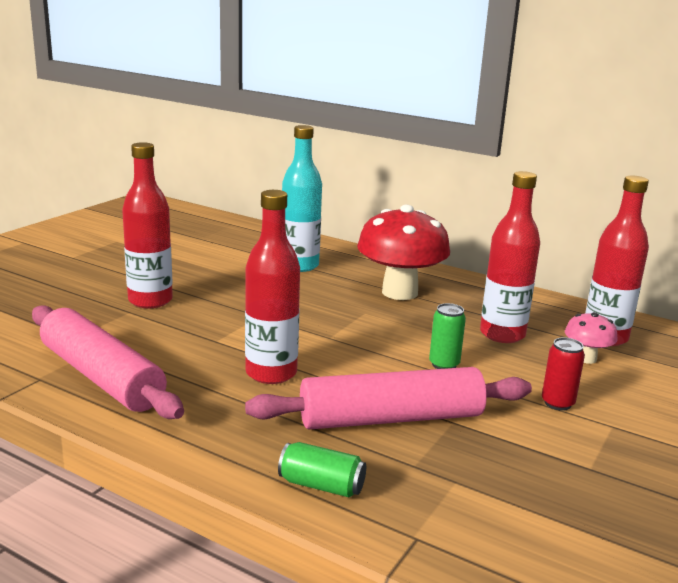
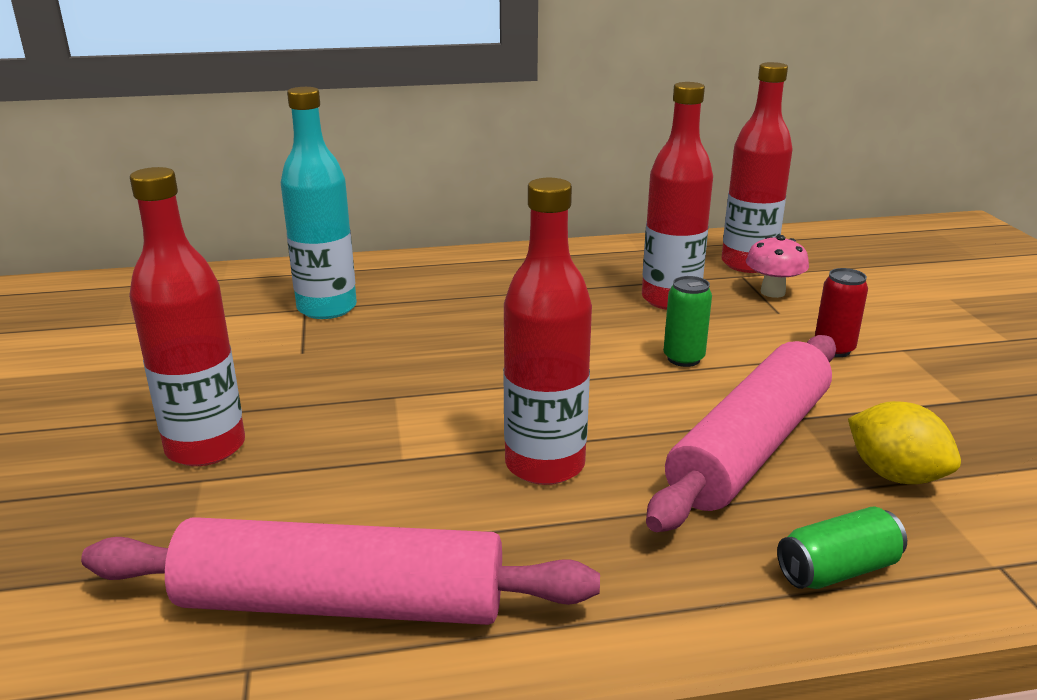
camera: 40 degrees left, 5 degrees up
(399, 292) = (497, 295): red mushroom -> none
(449, 472) = (895, 475): none -> yellow lemon

